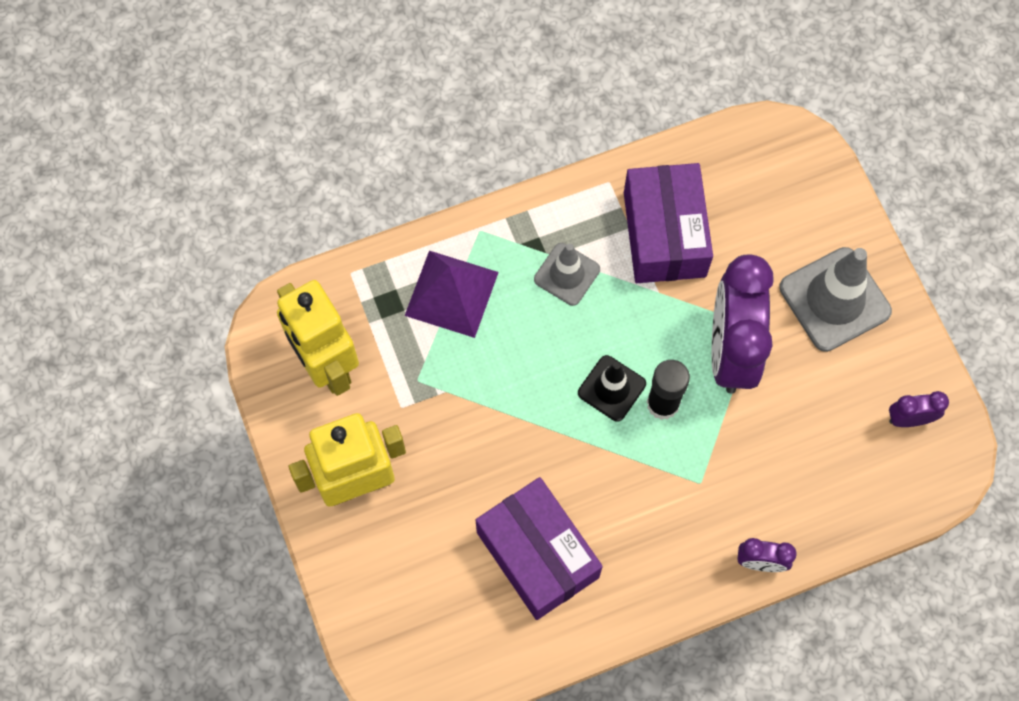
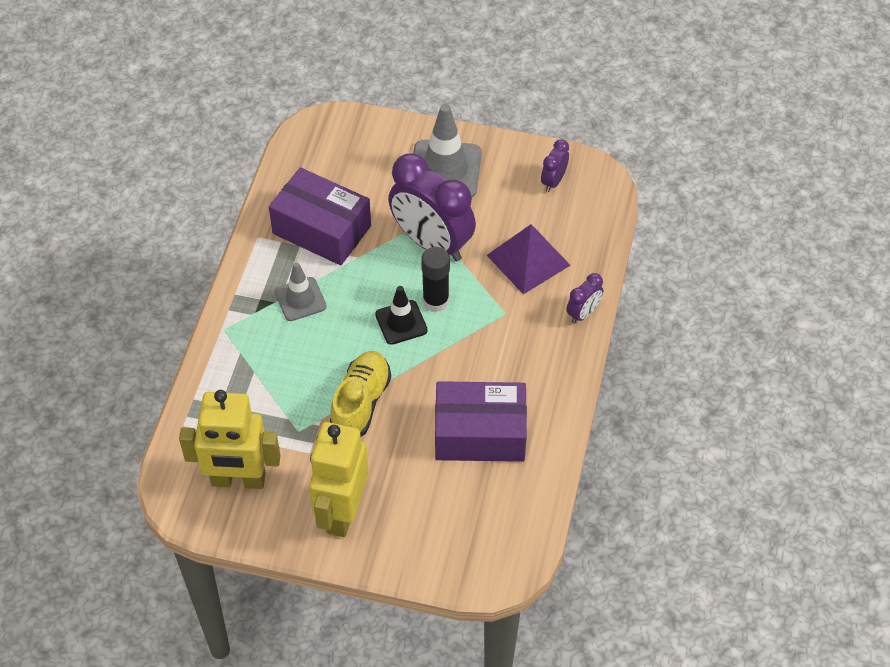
camera: 55 degrees left, 15 degrees down
(451, 293) = (254, 373): purple pyramid -> purple pyramid (528, 260)
(490, 416) = (361, 403): none -> yellow shoe

